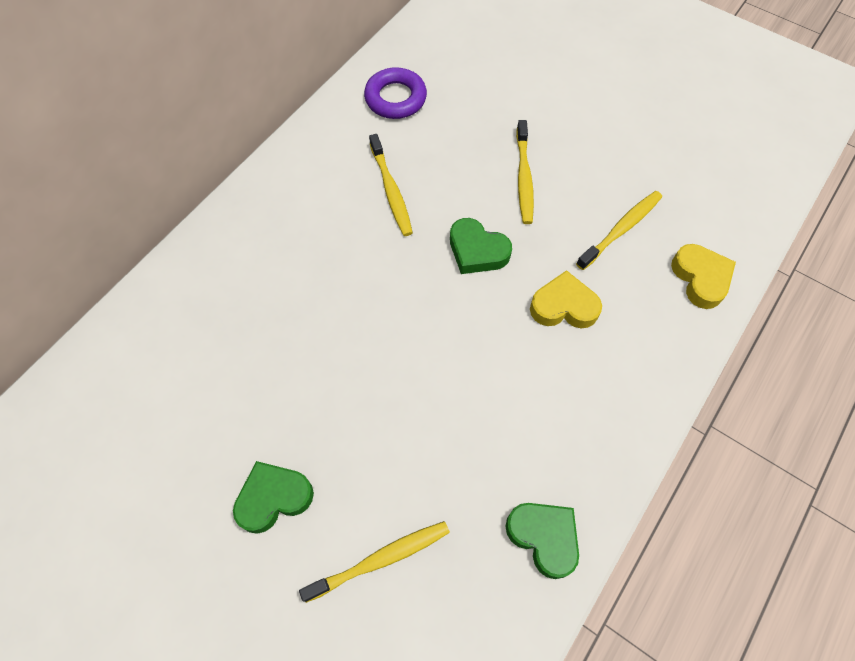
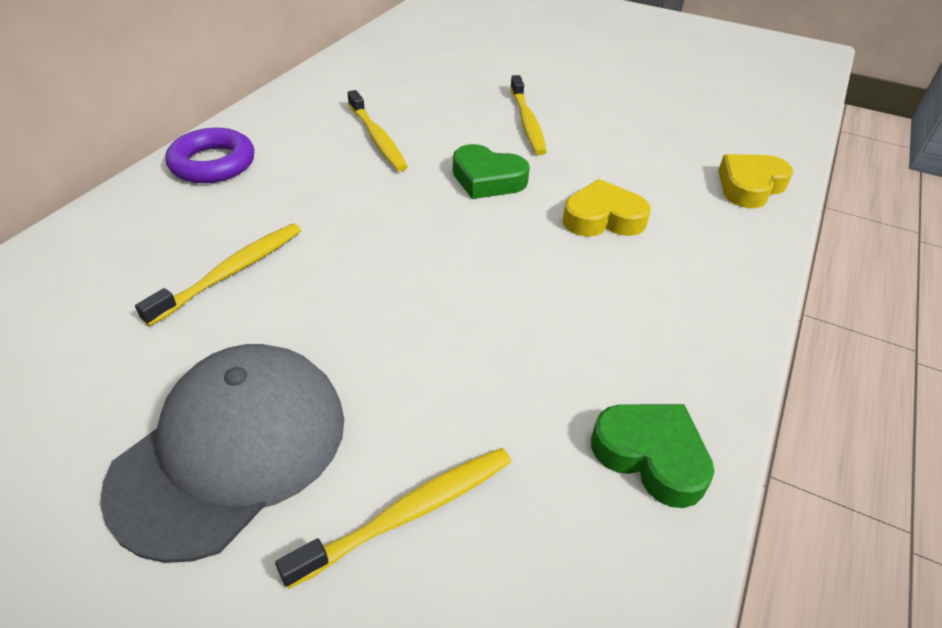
camera: 10 degrees left, 20 degrees down
(273, 498) = (232, 449): green heart -> grey cap
(395, 98) = (374, 74): purple ring -> purple ring (213, 163)
(620, 230) = (646, 154): yellow toothbrush -> yellow toothbrush (231, 272)
(700, 278) = (750, 186): yellow heart -> yellow heart turned 105 degrees counterclockwise

